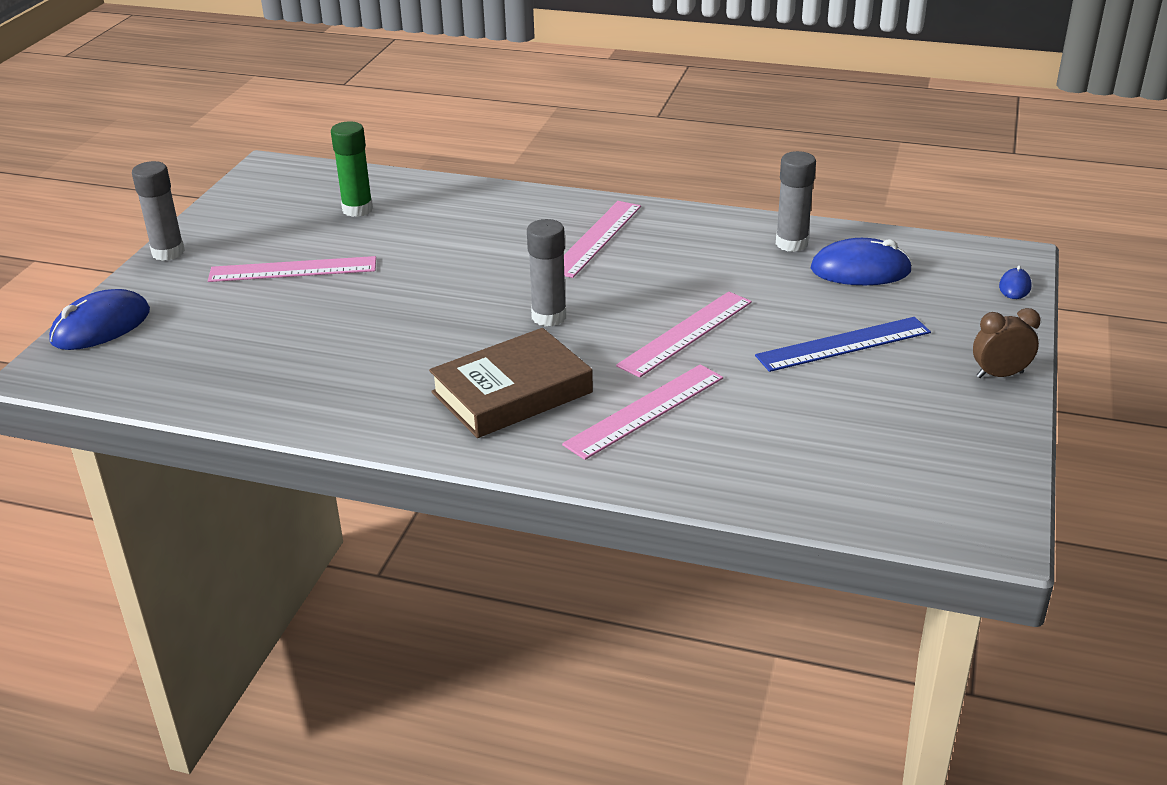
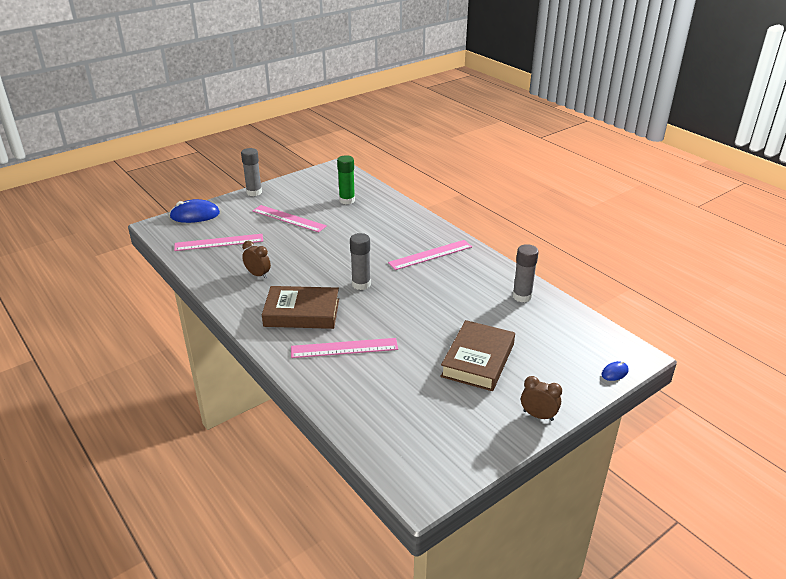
camera: 35 degrees right, 0 degrees up
(359, 370) = (258, 275): none -> brown clock
(686, 333) = (410, 319): pink ruler -> pink ruler (219, 242)
(843, 344) = (478, 360): blue ruler -> brown book
(860, 270) = (539, 326): blue mouse -> none

